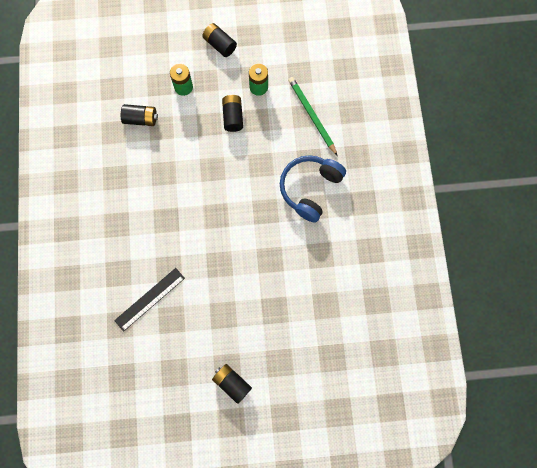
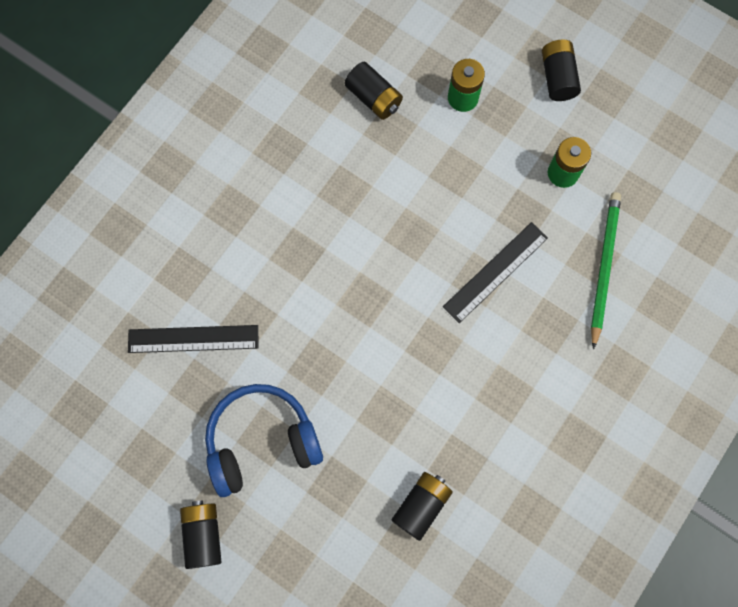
camera: 40 degrees right, 0 degrees up
(233, 117) = (495, 186): black battery -> black battery (421, 505)
(265, 156) = (495, 272): none -> black ruler
(310, 189) = (518, 364): blue headphones -> blue headphones (261, 441)

